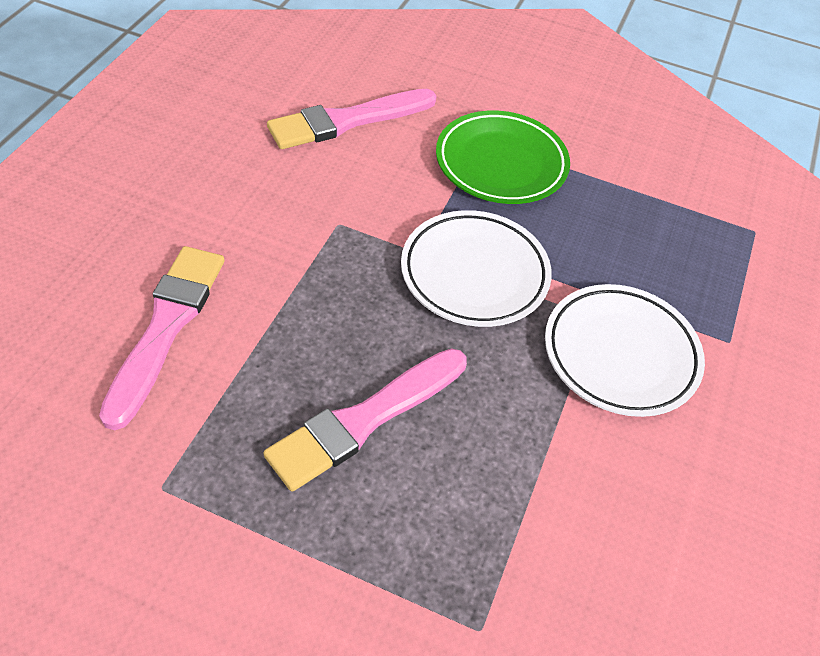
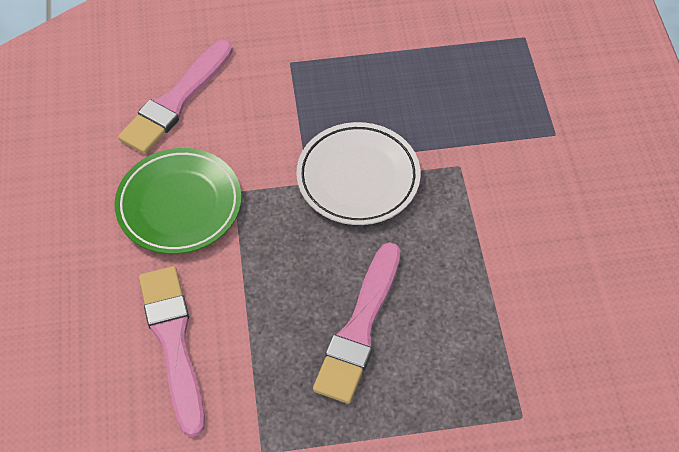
camera: 25 degrees left, 5 degrees up
(501, 163) = (316, 76): green plate -> green plate (179, 205)
(620, 354) = (492, 184): white plate -> none

